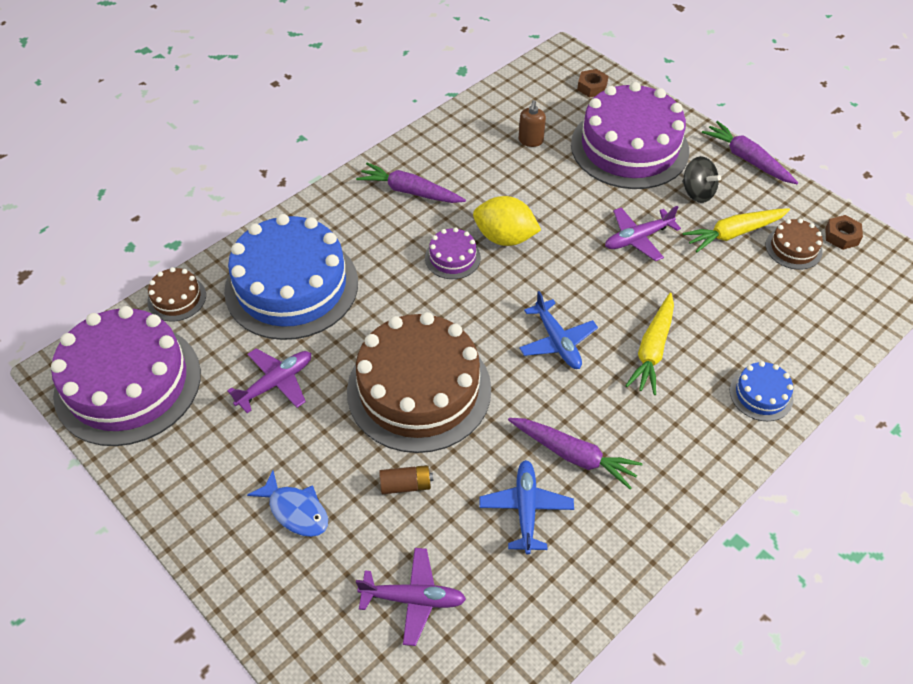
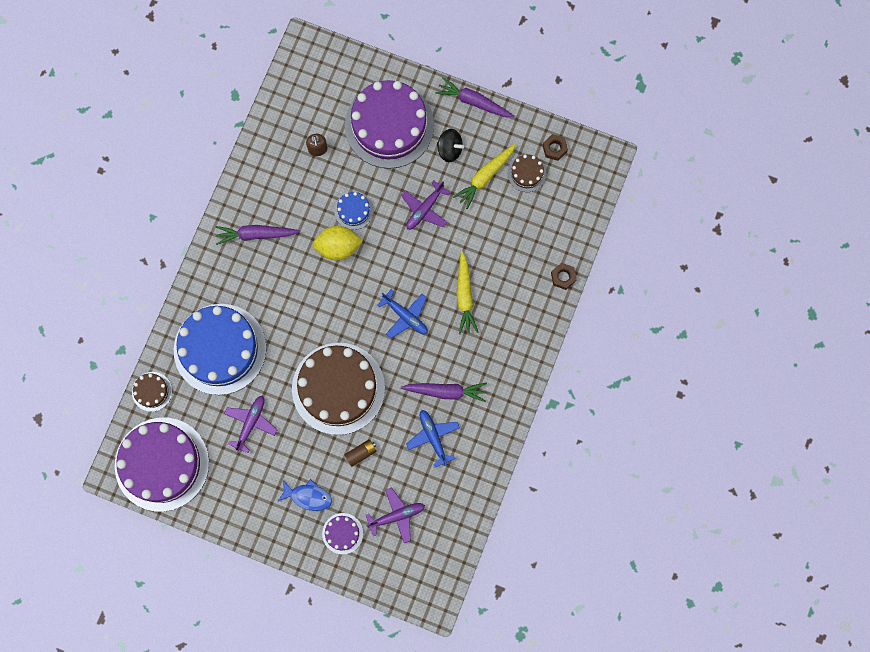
camera: 25 degrees left, 25 degrees up
(452, 258) = (311, 279): purple cake -> purple cake (342, 533)
(592, 87) = (339, 73): brown nut -> brown nut (563, 277)
(761, 394) = (538, 301): blue cake -> blue cake (353, 210)

